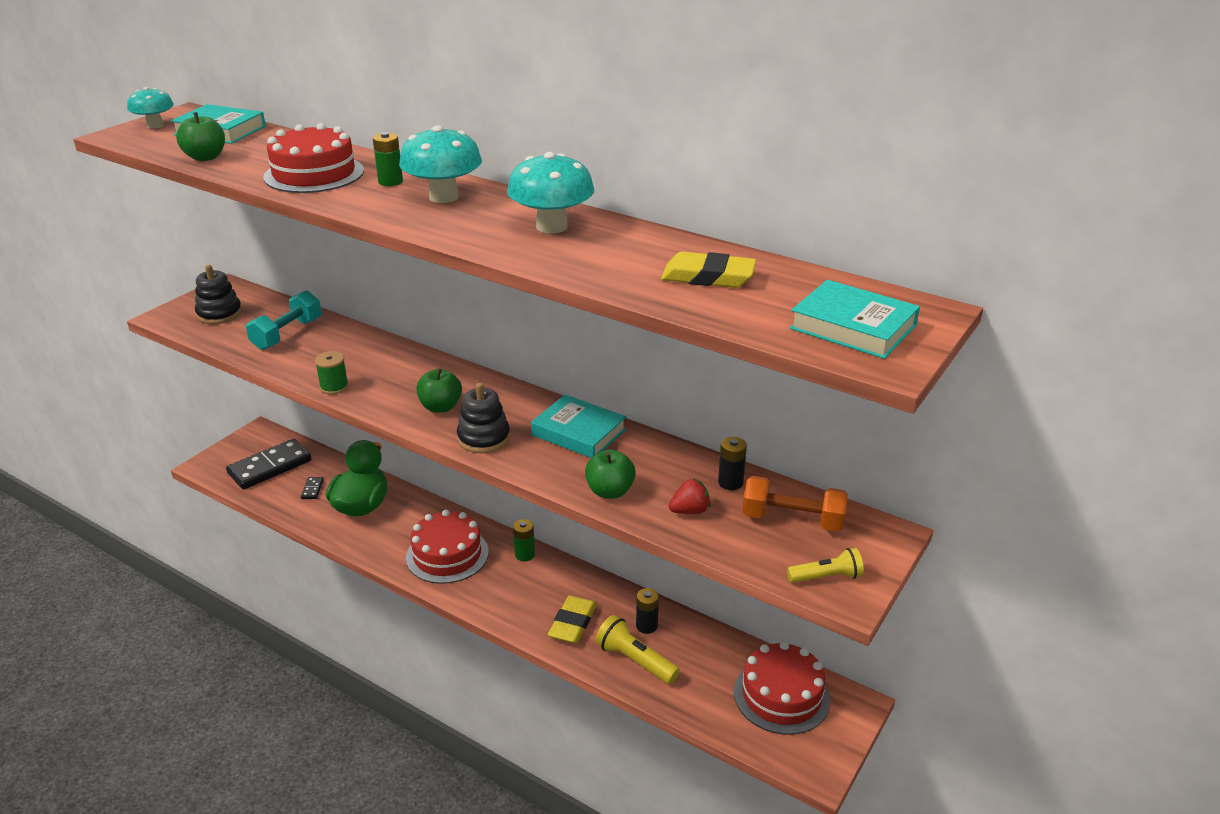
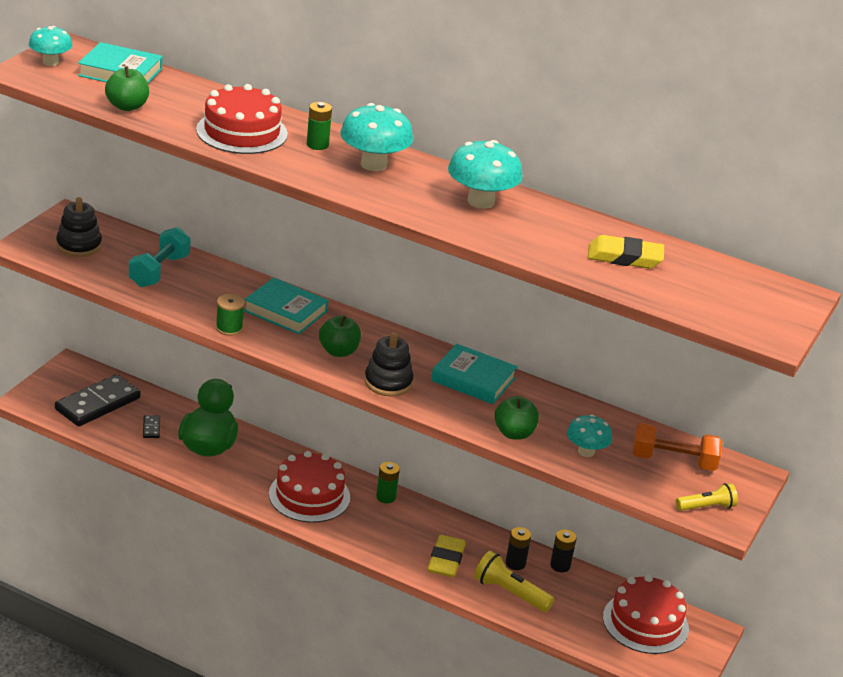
camera: 10 degrees left, 0 degrees up
(689, 511) = (586, 451): red strawberry -> turquoise mushroom
(730, 482) = (616, 428): black battery -> black battery (560, 565)
(853, 327) = (745, 307): turquoise book -> turquoise book (285, 311)

